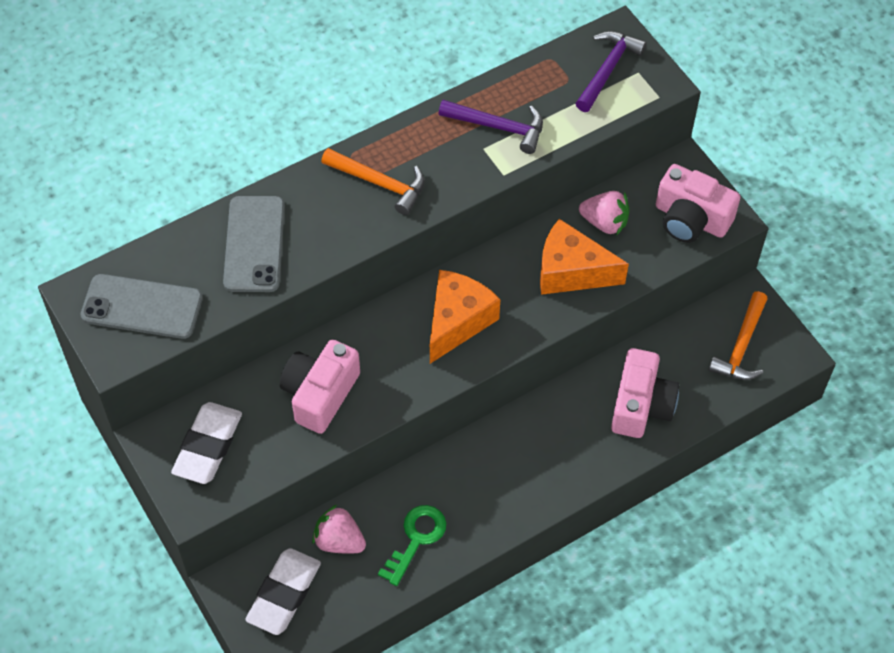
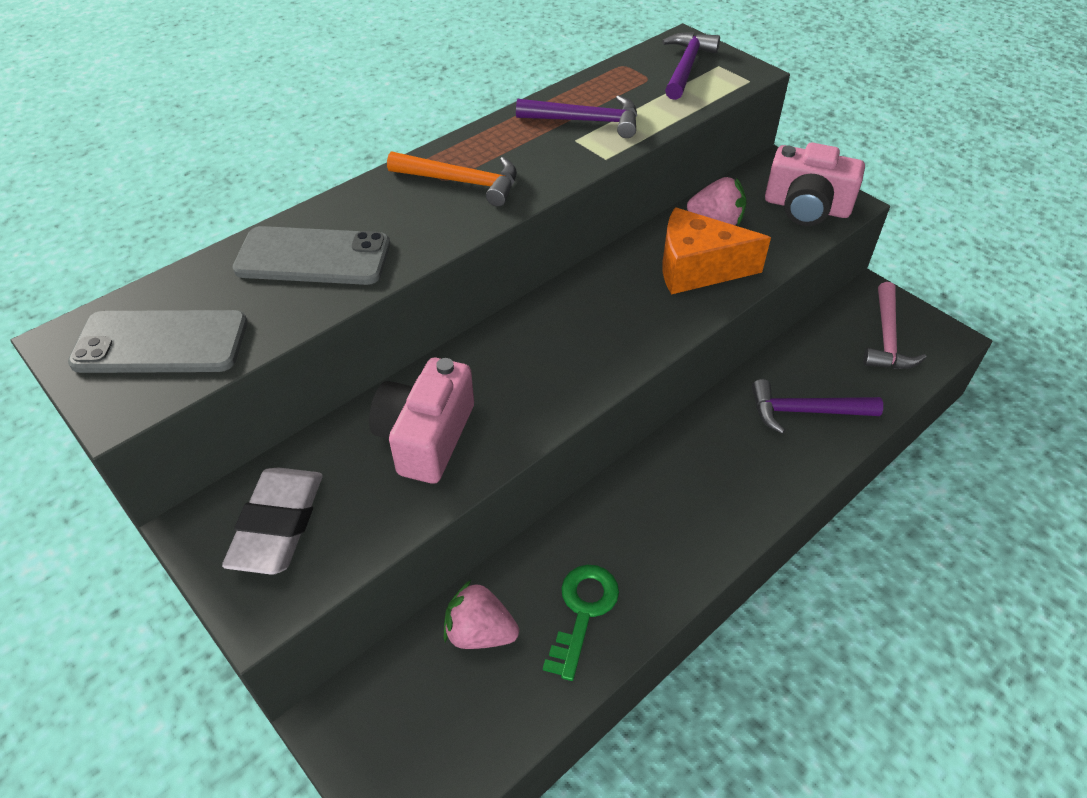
camera: 10 degrees left, 10 degrees down
(254, 244) = (313, 257): grey phone -> grey phone turned 75 degrees counterclockwise
(284, 594) = (415, 722): white eraser -> none
(457, 322) = (581, 334): orange cheese -> none
(641, 405) = (805, 411): pink camera -> purple hammer
(741, 346) = (887, 338): orange hammer -> pink hammer

